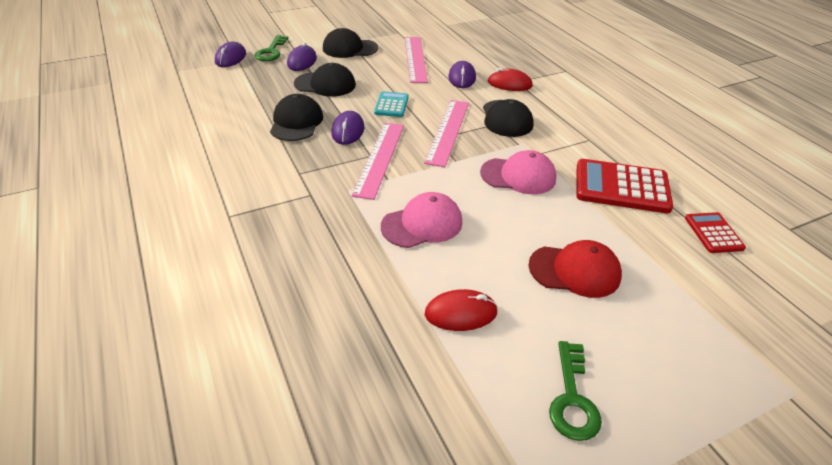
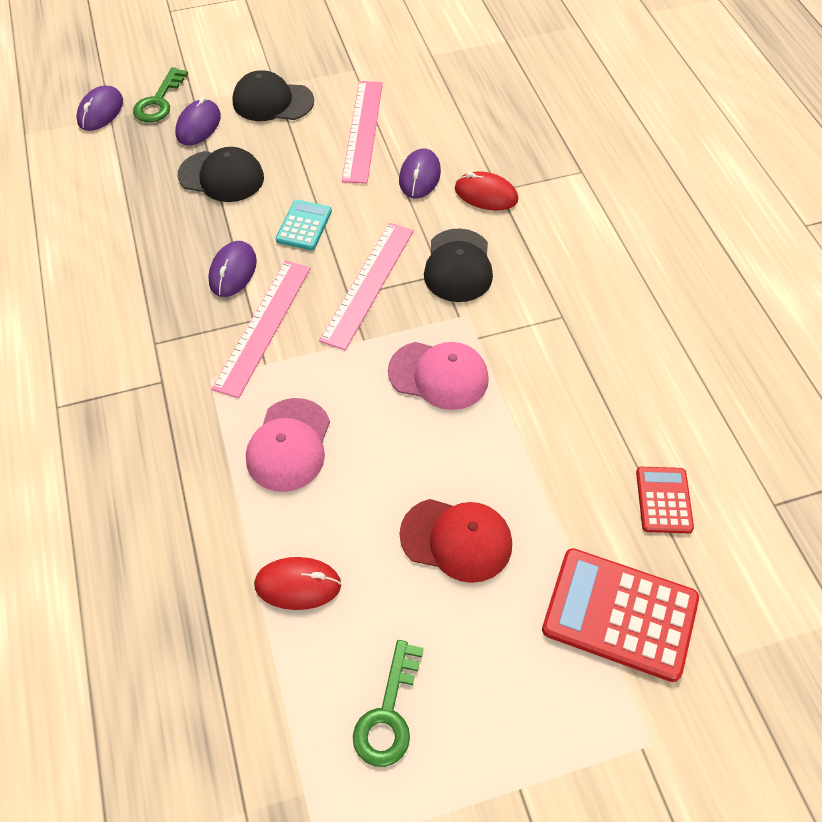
camera: 10 degrees right, 15 degrees up
(296, 122) = (168, 249): black cap -> none
(422, 224) = (289, 445): pink cap -> pink cap turned 120 degrees clockwise
(621, 187) = (572, 408): red calculator -> red calculator (620, 614)

